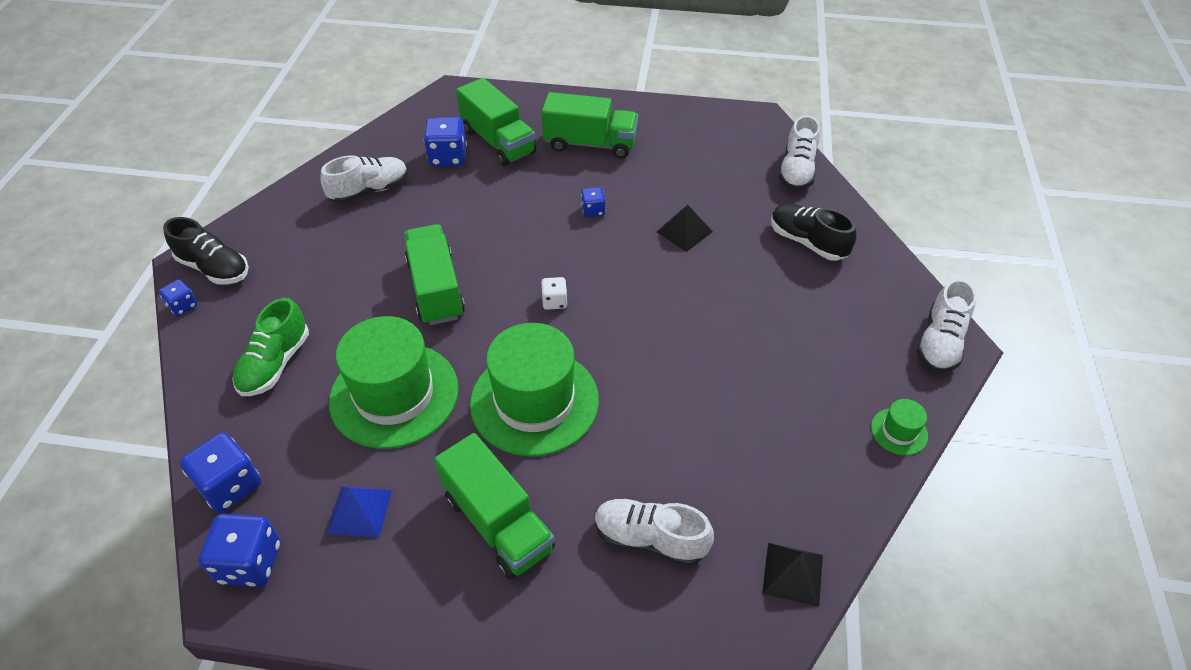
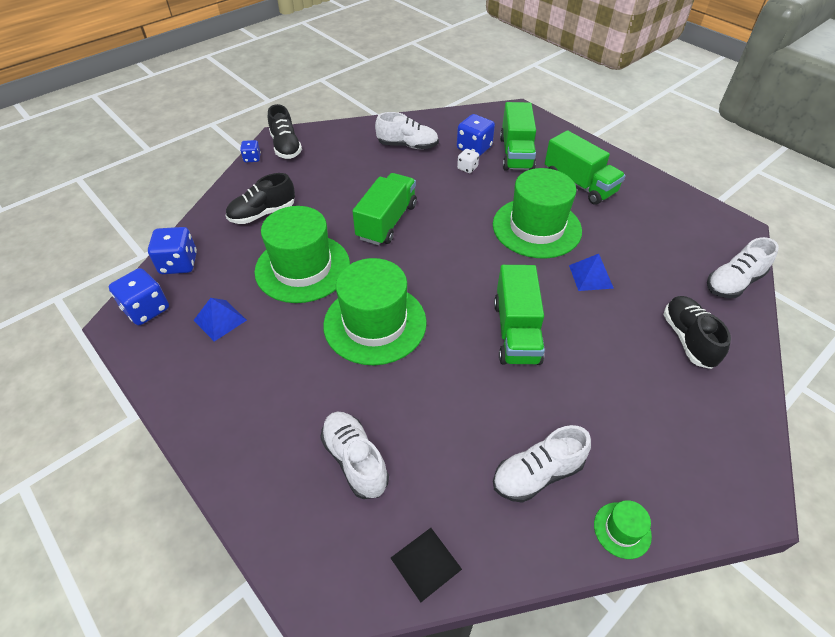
camera: 40 degrees right, 0 degrees up
(275, 364) = (262, 213): green shoe -> black shoe
(498, 522) = (280, 380): green truck -> green truck (516, 332)
(554, 301) = (451, 270): white dice -> white dice (467, 168)
(593, 210) = (536, 227): blue dice -> green hat
(684, 231) = (590, 276): black pyramid -> blue pyramid
(939, 342) = (736, 489): white shoe -> white shoe (537, 474)

